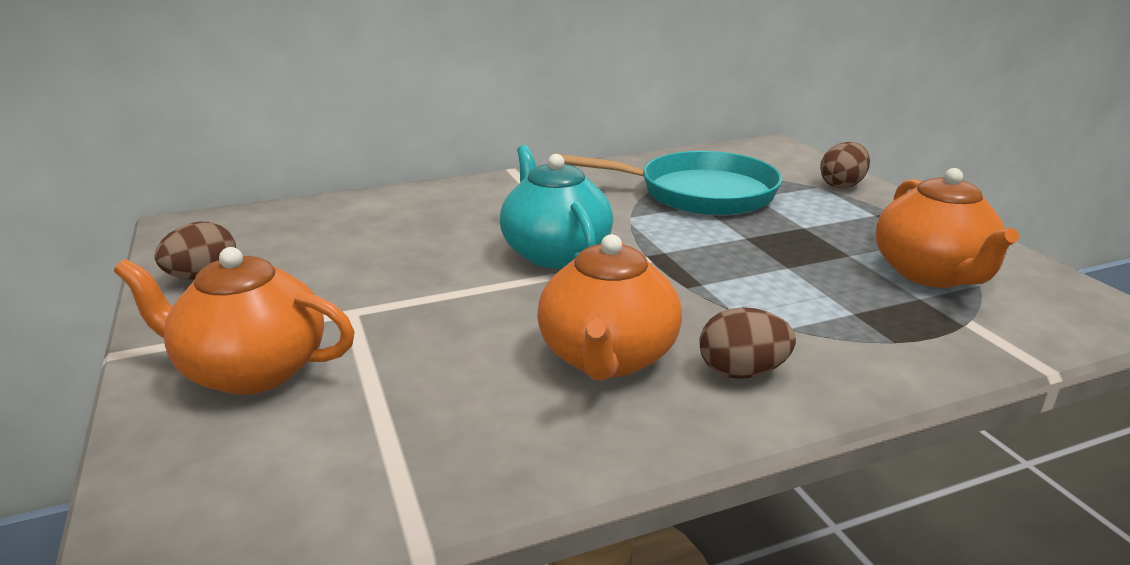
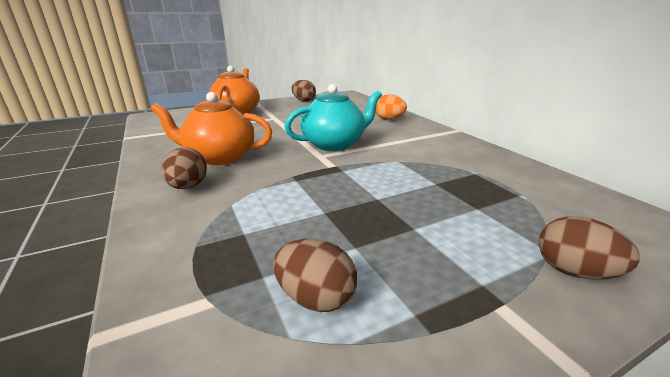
camera: 85 degrees right, 0 degrees up
(431, 203) = (389, 119): none -> orange egg
(698, 193) = (462, 183): turquoise pan -> none
(932, 274) = (315, 298): orange teapot -> brown egg

